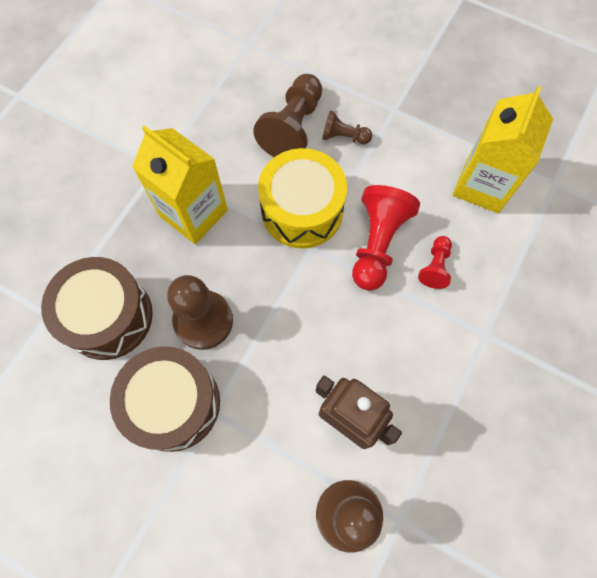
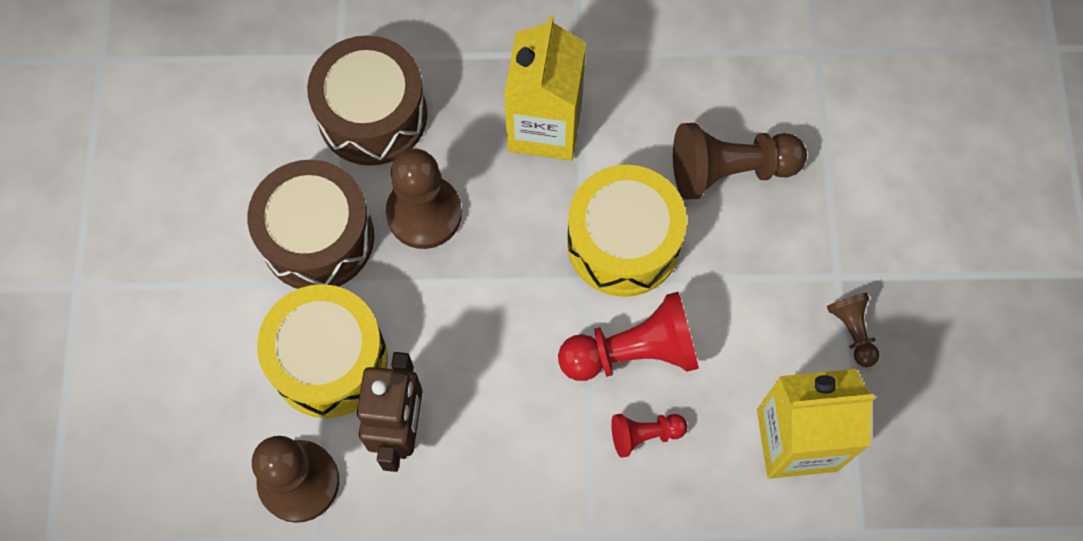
camera: 60 degrees right, 0 degrees up
(270, 444) = (329, 360): none -> yellow drum
(343, 137) = (756, 236): brown pawn -> brown pawn (852, 331)

